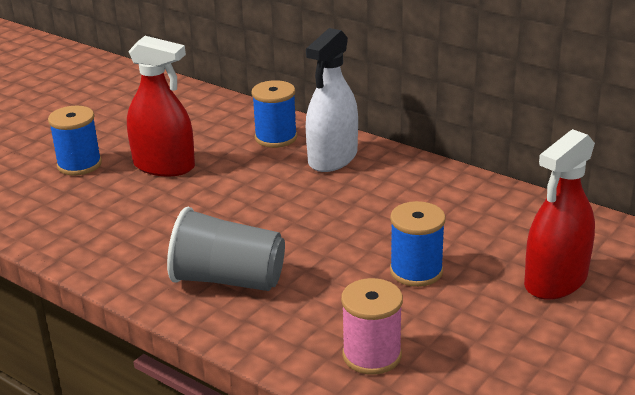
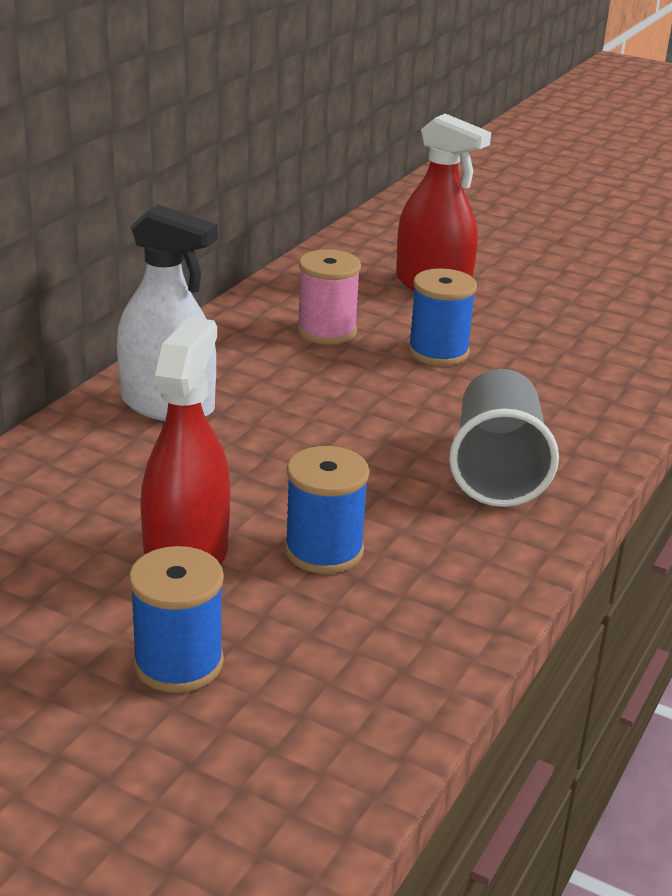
camera: 100 degrees left, 0 degrees up
(276, 138) = (94, 455): blue spool -> blue spool (324, 550)
(372, 355) = (596, 376): pink spool -> pink spool (326, 331)

